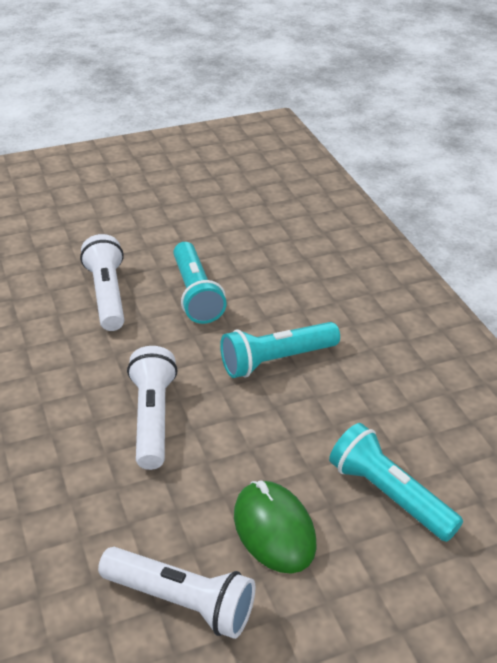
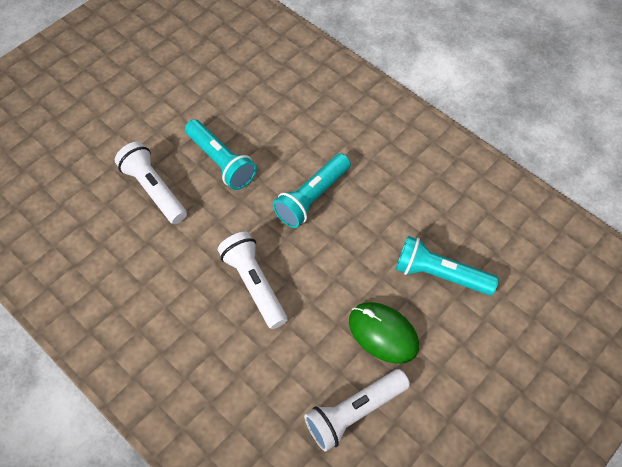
camera: 25 degrees left, 20 degrees up
(181, 601) = (354, 412): white flashlight -> white flashlight turned 150 degrees clockwise

